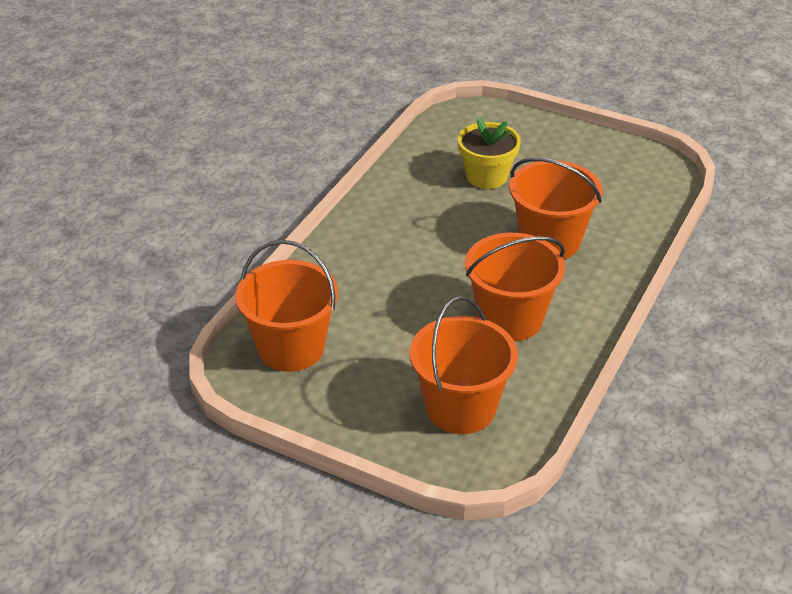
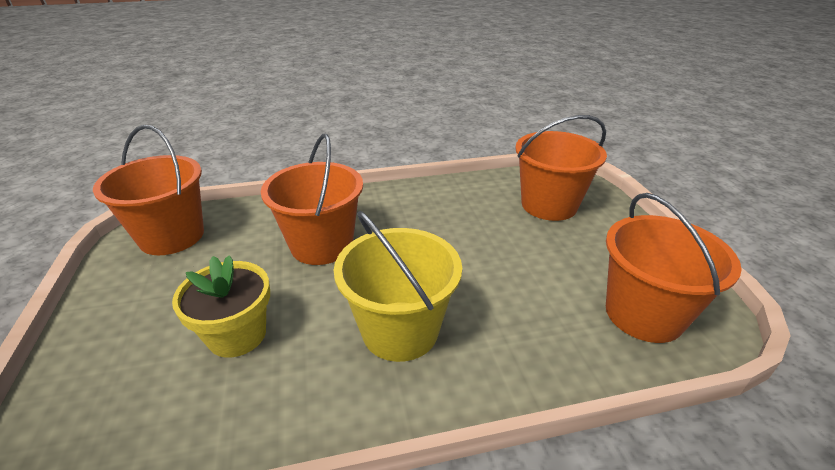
camera: 130 degrees left, 5 degrees down
(414, 235) = (400, 330): none -> yellow bucket
(510, 319) = (441, 223): orange bucket -> orange bucket (172, 236)

